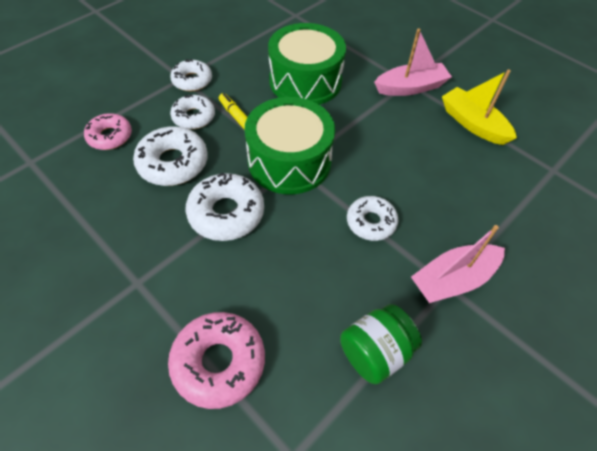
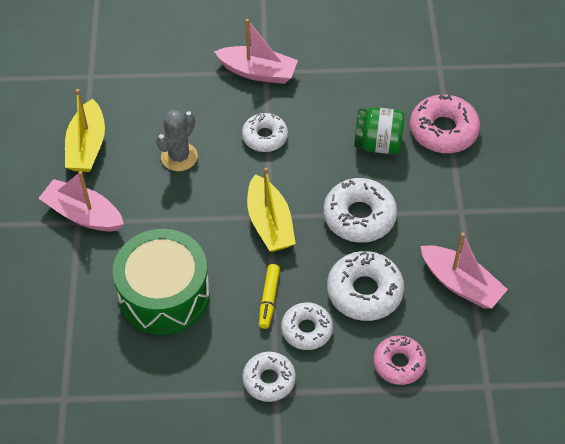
camera: 135 degrees left, 0 degrees up
(96, 217) = (460, 284): none -> pink boat
(289, 161) = (269, 223): green drum -> yellow boat
(375, 352) = (349, 74): green jar -> green jar (378, 144)
(408, 160) = (179, 157): none -> grey cactus

